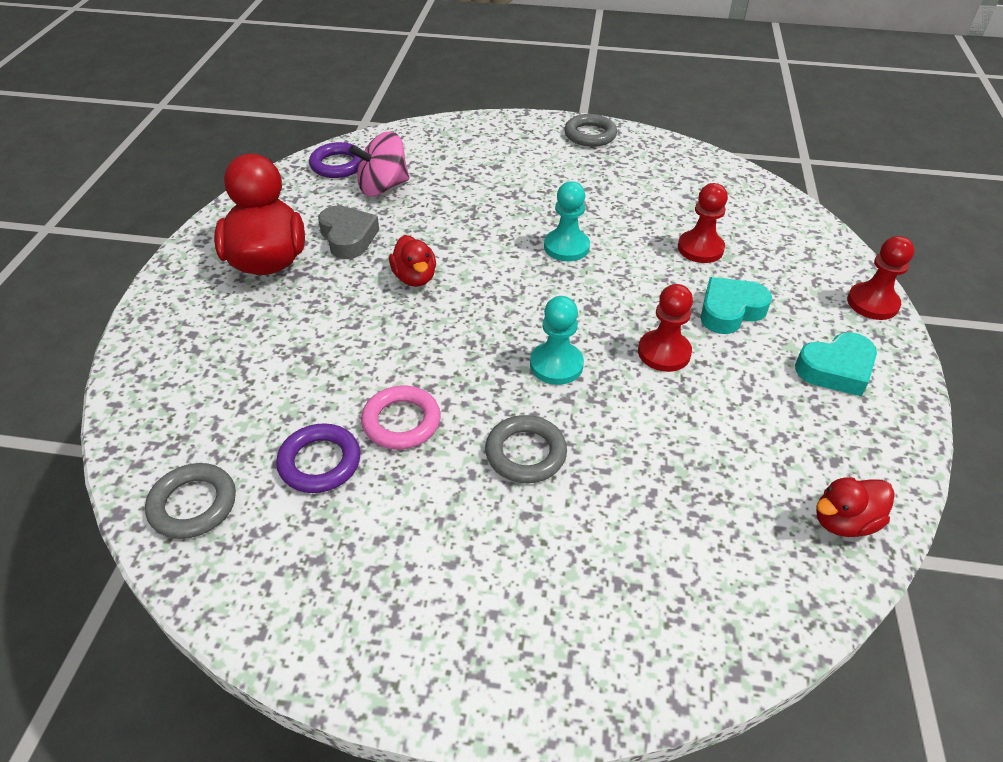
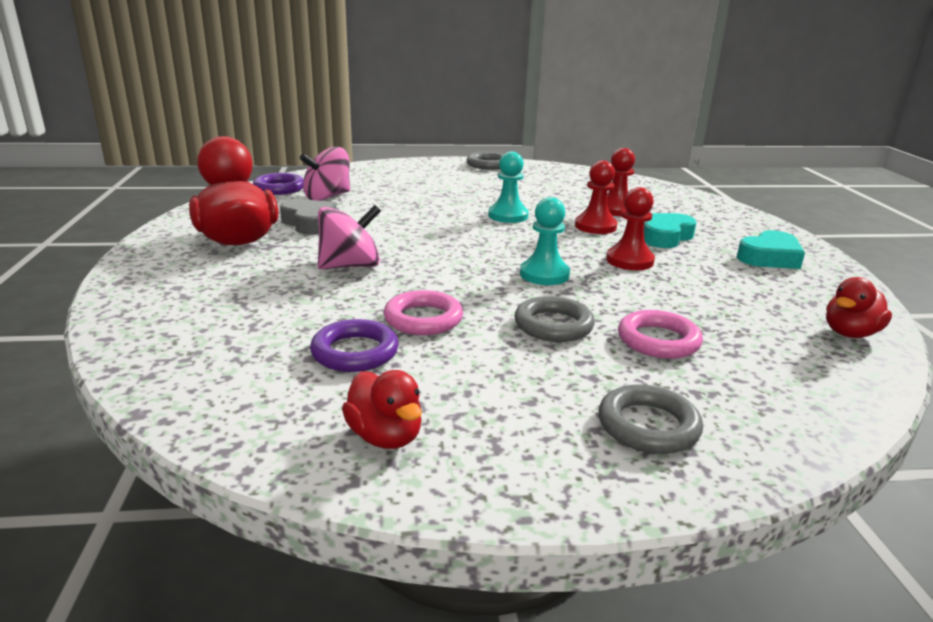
camera: 15 degrees left, 20 degrees down
(193, 504) = (227, 396): grey ring -> grey ring (648, 426)
(363, 321) = (350, 266): none -> pink spinning top
(415, 278) = (385, 239): red duck -> red duck (385, 436)
(622, 496) = (658, 340): none -> pink ring
(872, 303) = (766, 225): red pawn -> red pawn (595, 226)

